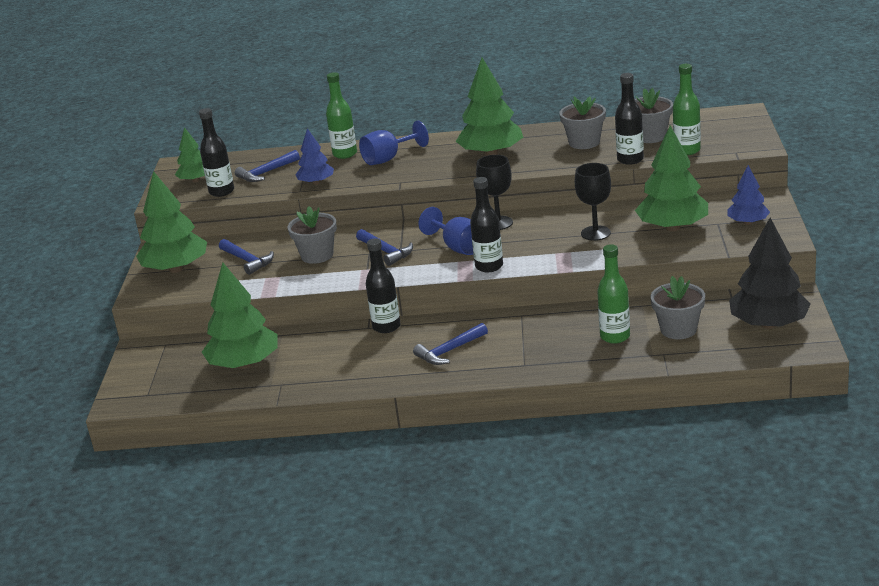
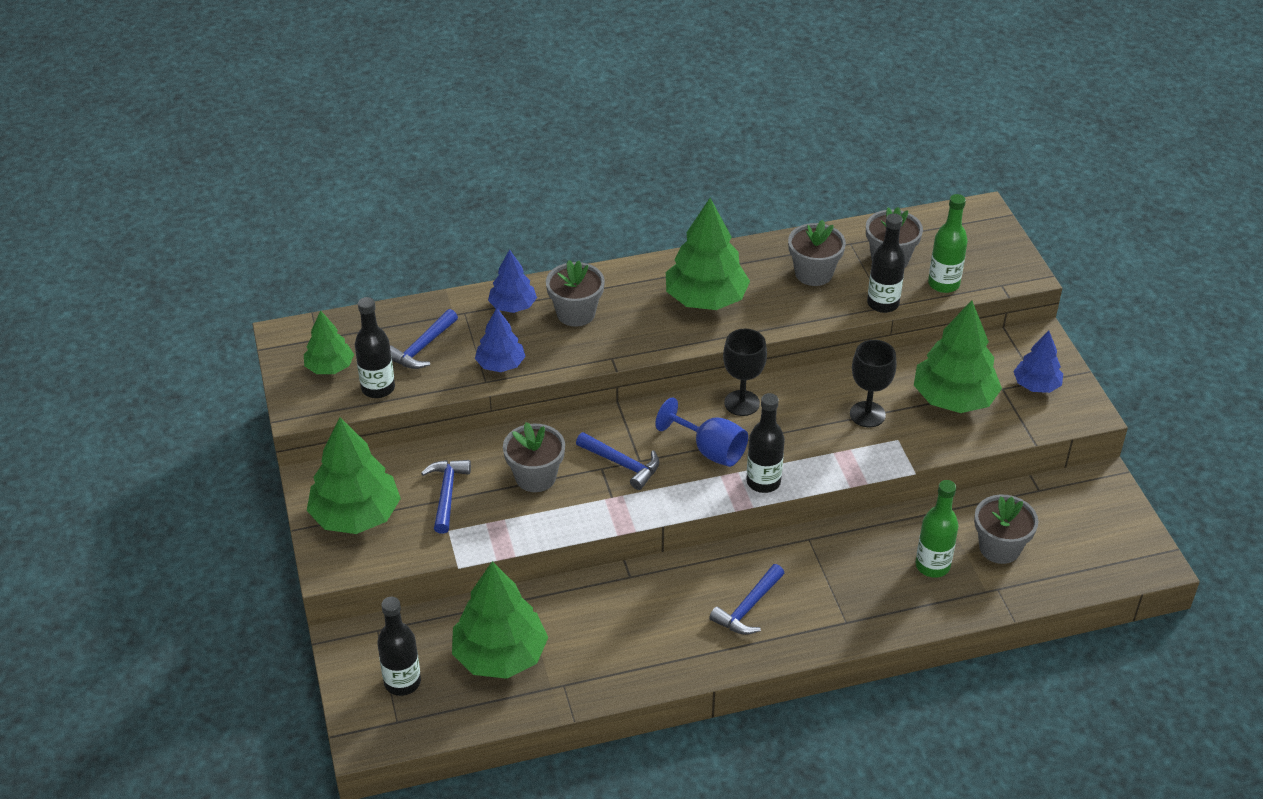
camera: 20 degrees left, 15 degrees up
(247, 261) = (447, 493): blue hammer -> blue hammer turned 120 degrees counterclockwise
(345, 154) = (513, 306): green bottle -> blue tree
(386, 327) = (652, 573): black bottle -> black bottle (402, 682)
(388, 159) = (576, 313): blue goblet -> grey flower pot
(769, 324) = (1095, 530): black tree -> none

